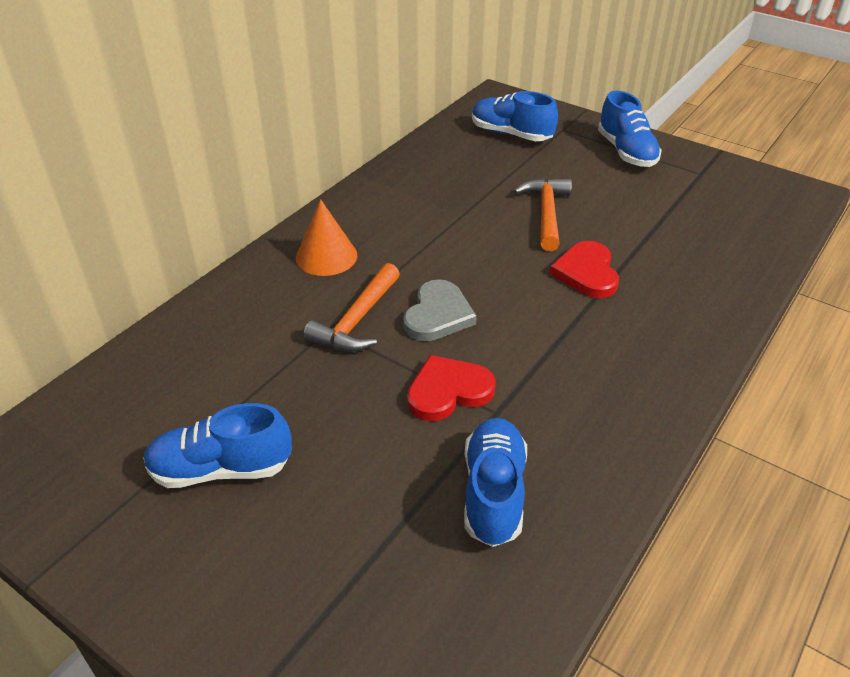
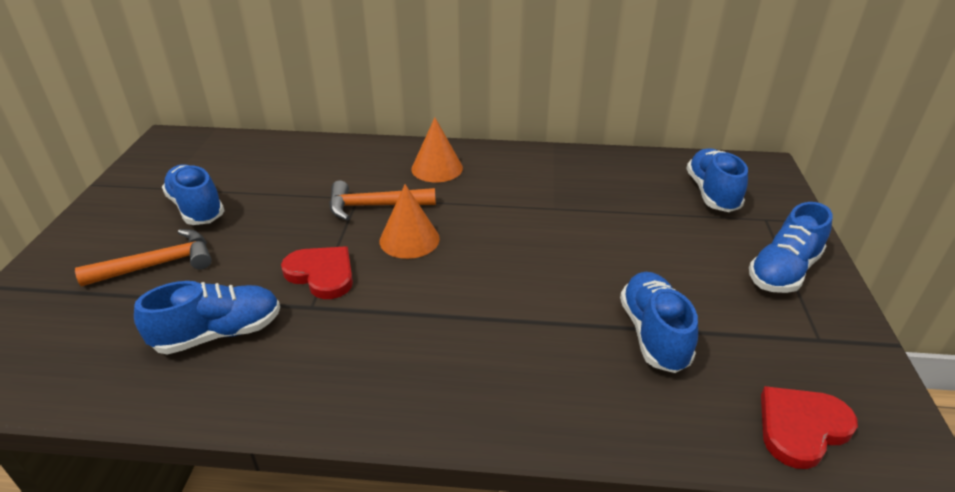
camera: 60 degrees right, 5 degrees down
(438, 315) = (409, 239): grey heart -> orange cone
(546, 213) = (608, 251): orange hammer -> orange hammer (159, 264)
(586, 273) = (540, 303): red heart -> red heart (801, 427)
(656, 235) = (653, 334): none -> blue shoe

